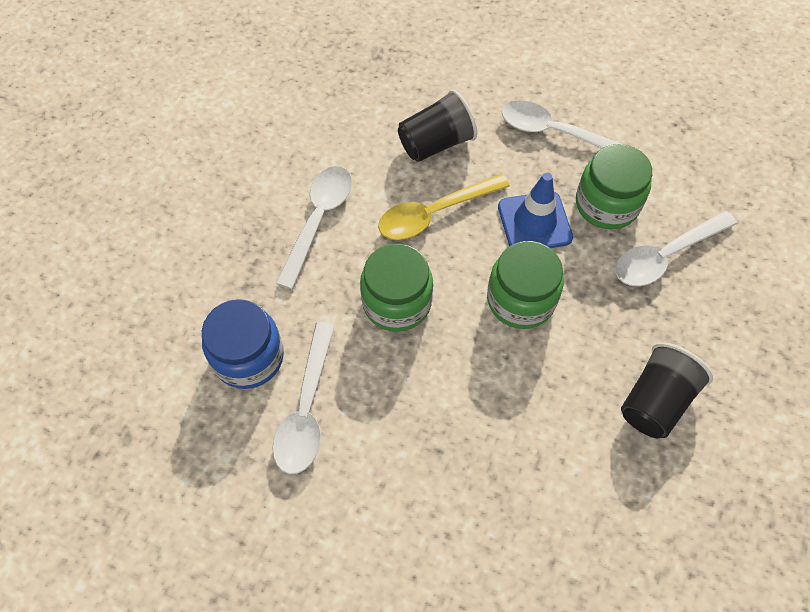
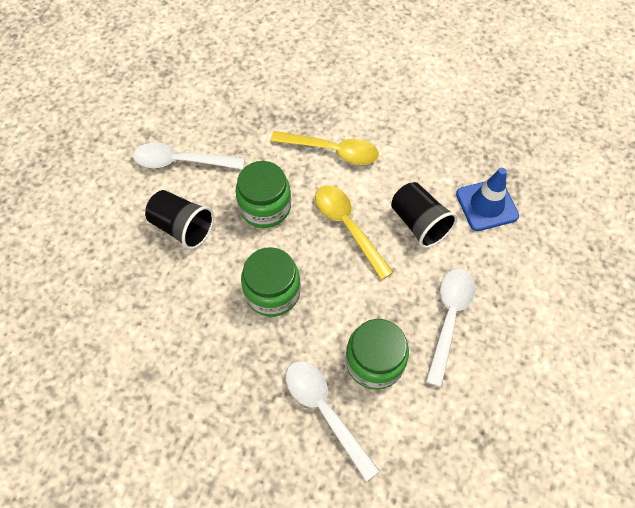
camera: 85 degrees right, 0 degrees up
(248, 357) = (218, 125): blue jar -> none
(318, 220) = (332, 151): white spoon -> yellow spoon
(534, 222) = (348, 302): blue traffic cone -> blue traffic cone (486, 205)
(655, 401) = (185, 394): black cup -> black cup (182, 227)

